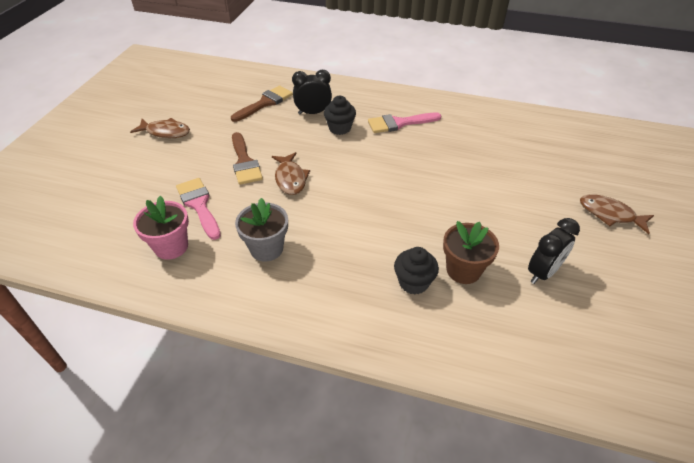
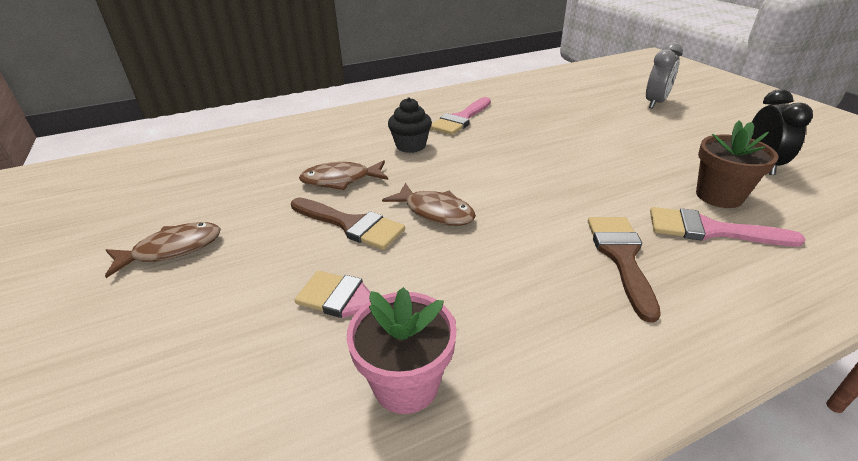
camera: 40 degrees left, 10 degrees down
(265, 103) = (283, 160): brown brush -> brown brush (621, 257)
(266, 248) = (532, 295): grey flower pot -> none
(313, 113) = (358, 145): black clock -> none
(413, 282) = (710, 230): black cupcake -> pink brush
(567, 183) = (655, 103): none -> grey clock
(610, 214) = (715, 109): brown fish -> brown fish (340, 180)

